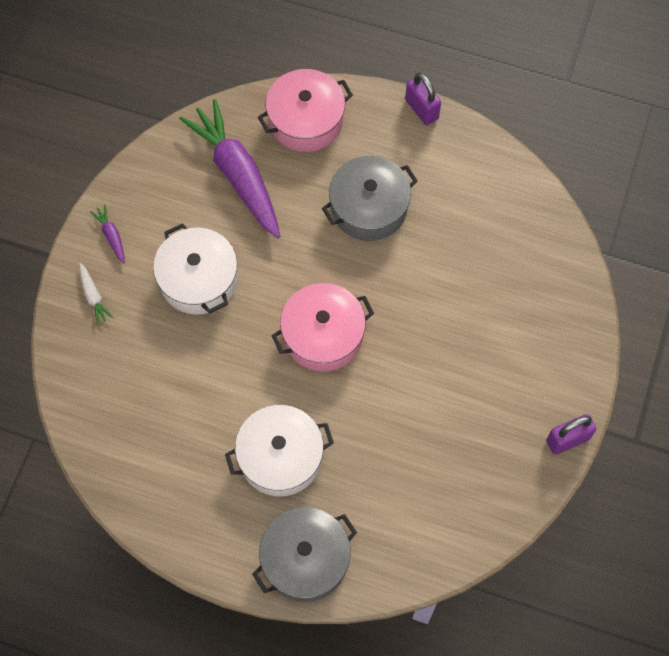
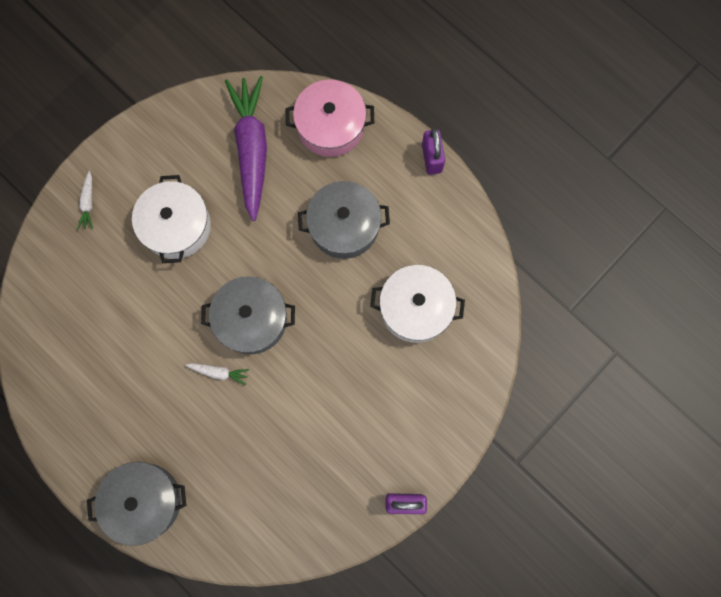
camera: 25 degrees right, 10 degrees up
(111, 236) = (127, 158): purple carrot -> none
(280, 457) = (167, 406): white pot -> white pot (415, 308)
(316, 400) = (219, 372): none -> white carrot
(323, 335) = (251, 319): pink pot -> grey pot

